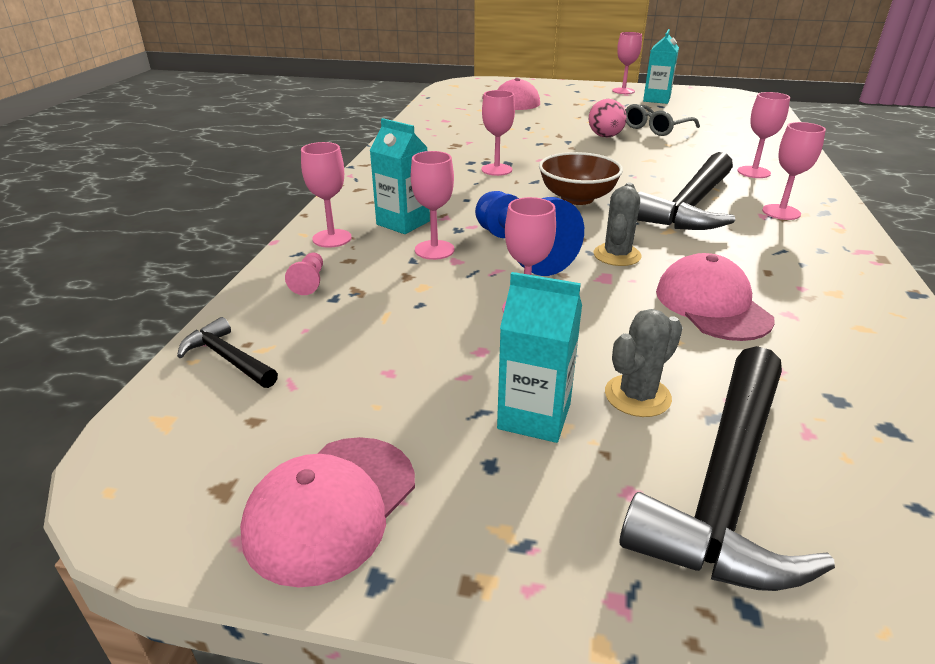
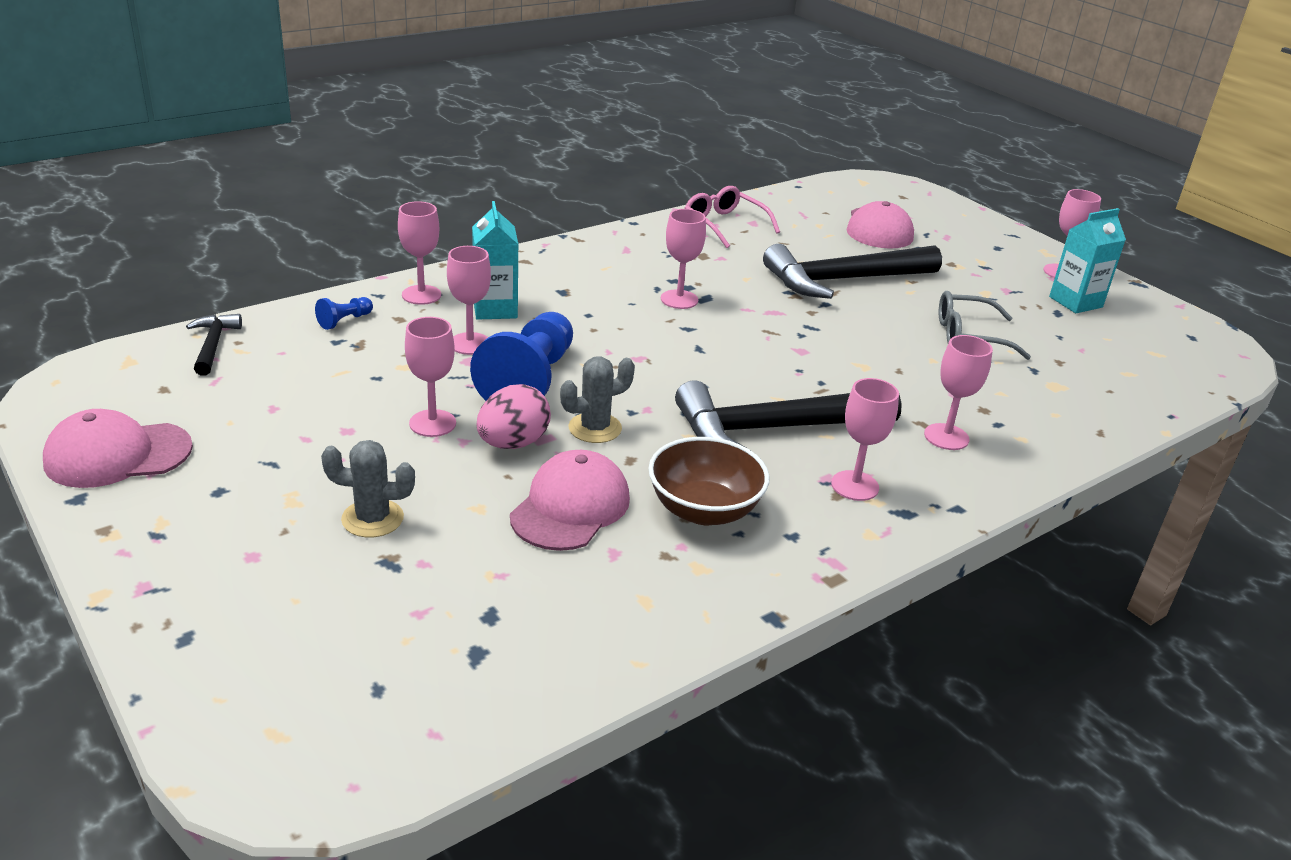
camera: 40 degrees right, 0 degrees up
(309, 282) = (344, 321): pink pawn -> blue pawn
(433, 126) = (724, 225): none -> pink glasses
(534, 416) = (292, 485): turquoise carton -> none
(577, 198) = (685, 364): brown bowl -> brown bowl (704, 510)
(605, 137) = (880, 318): pink egg -> pink egg (513, 443)
(726, 485) = (305, 593): black hammer -> black hammer (843, 280)

